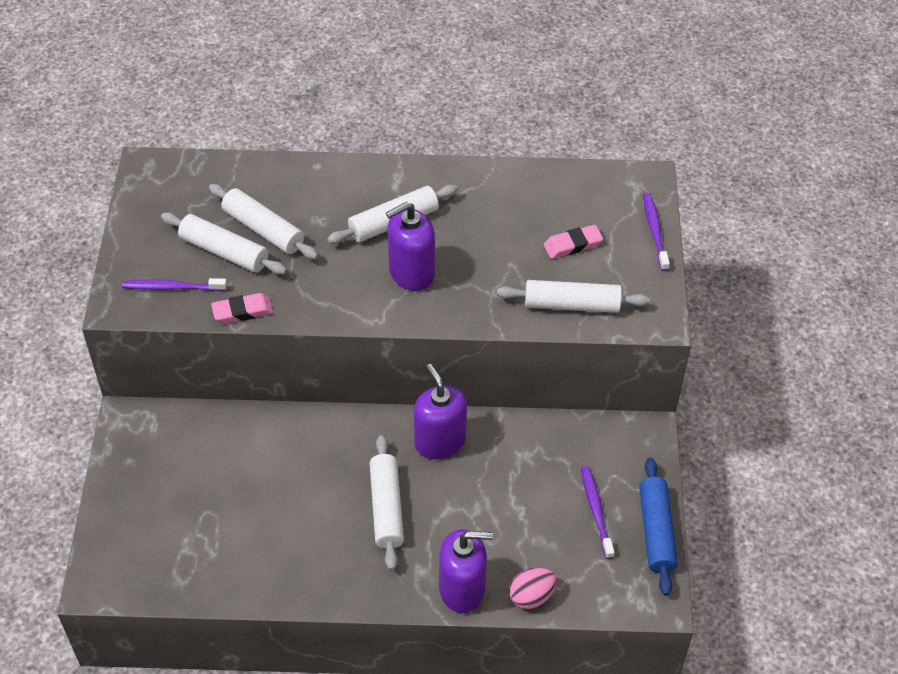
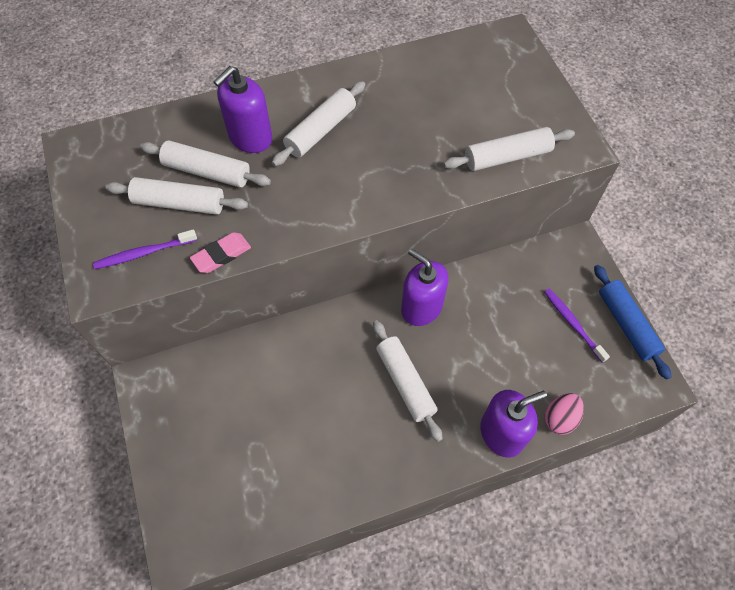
camera: 20 degrees left, 10 degrees up
(411, 272) = (358, 171): purple soap dispenser -> purple soap dispenser (250, 137)
(573, 245) = (480, 105): pink eraser -> none
(654, 230) = (539, 73): purple toothbrush -> none

